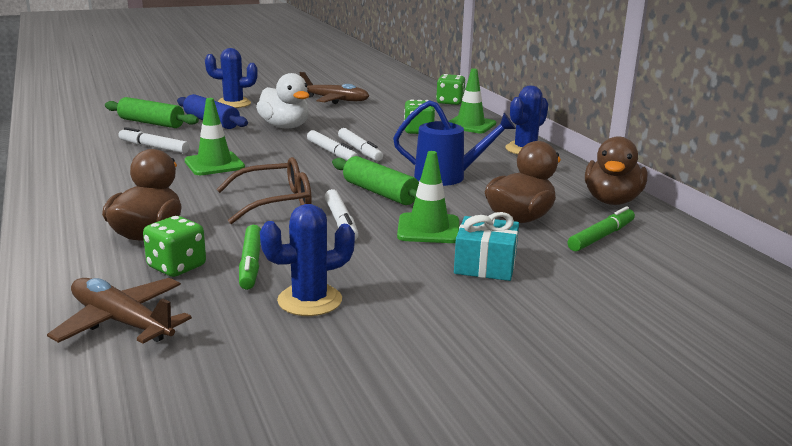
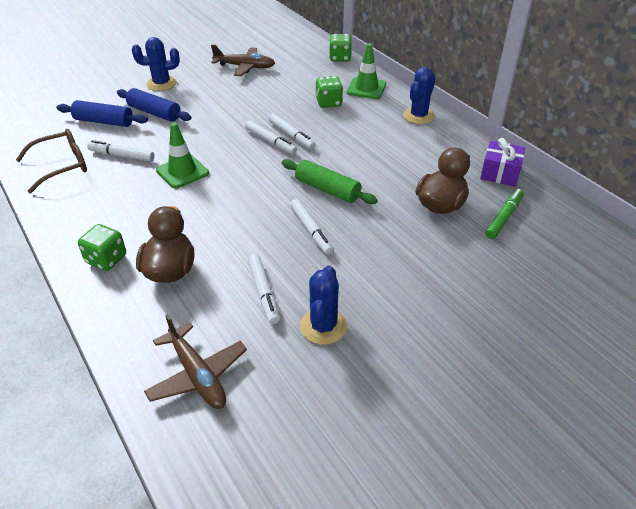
camera: 10 degrees left, 20 degrees up
(121, 322) = (197, 375): brown plane -> brown plane turned 150 degrees counterclockwise
(151, 123) = (104, 121): green rolling pin -> blue rolling pin
(177, 267) = (210, 305): green dice -> green dice (106, 259)
(251, 264) = (264, 292): green marker -> white marker
(275, 202) = (252, 214): brown glasses -> brown glasses (62, 166)
(285, 127) = (219, 111): white duck -> none
(310, 300) = (323, 326): blue cactus -> blue cactus turned 45 degrees counterclockwise
(428, 229) = (379, 229): green traffic cone -> none
(448, 177) = (372, 161): blue watering can -> none
(485, 265) = (433, 264): turquoise gift -> none
(612, 201) = (500, 173): brown duck -> purple gift

